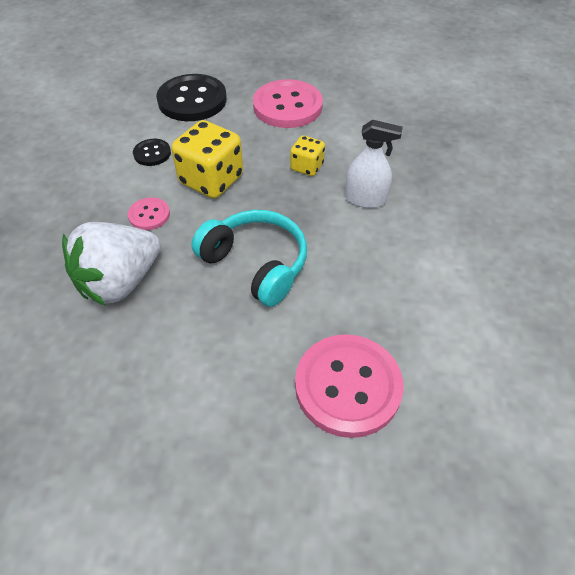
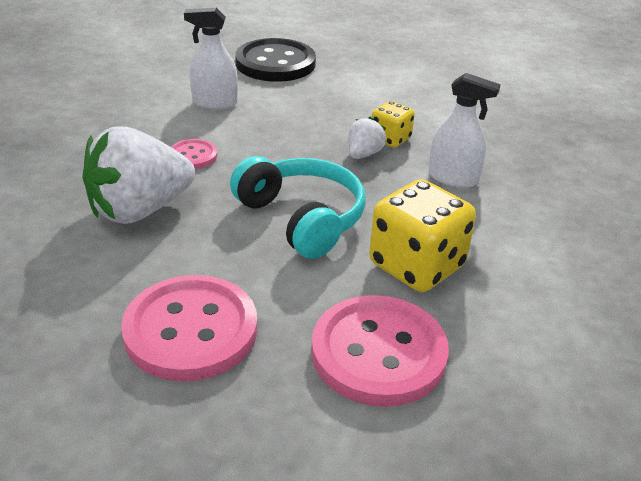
camera: 10 degrees right, 15 degrees down
(152, 153) = (215, 103): black button -> white spray bottle
(211, 180) = (274, 135): yellow dice -> yellow dice (416, 265)
(287, 106) = (384, 82): pink button -> pink button (191, 330)
(289, 187) = (363, 154): none -> white strawberry

